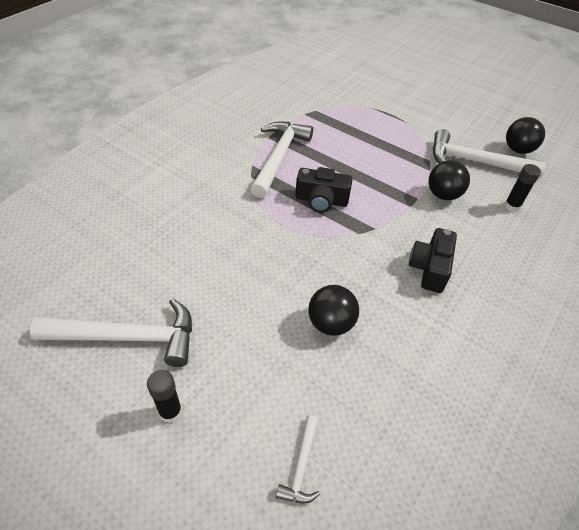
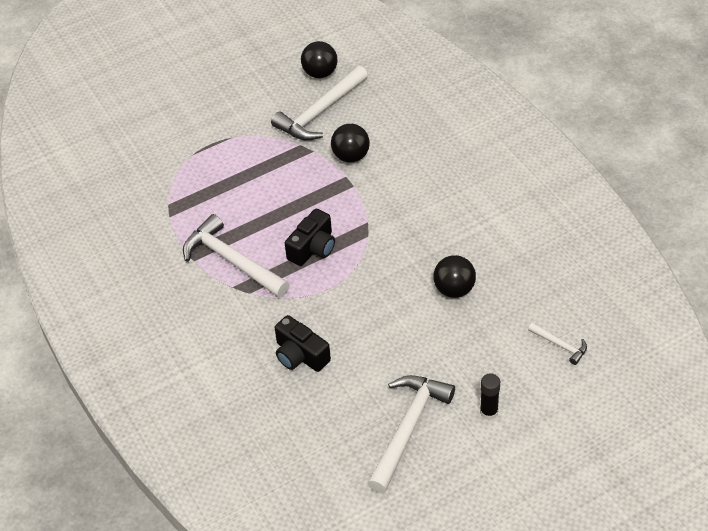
camera: 60 degrees left, 0 degrees up
(429, 268) = (429, 204): black camera -> black camera (300, 355)
(512, 206) = (388, 116): black glue stick -> none

